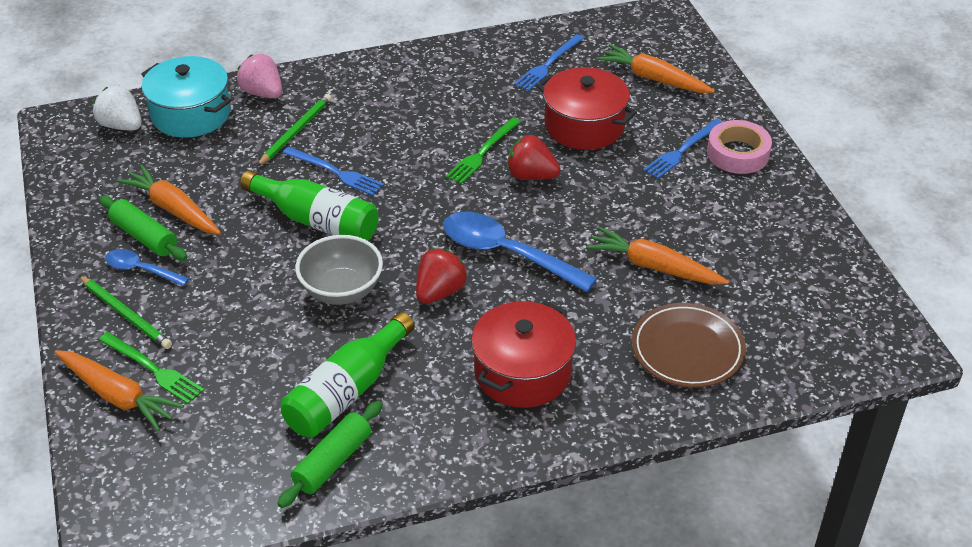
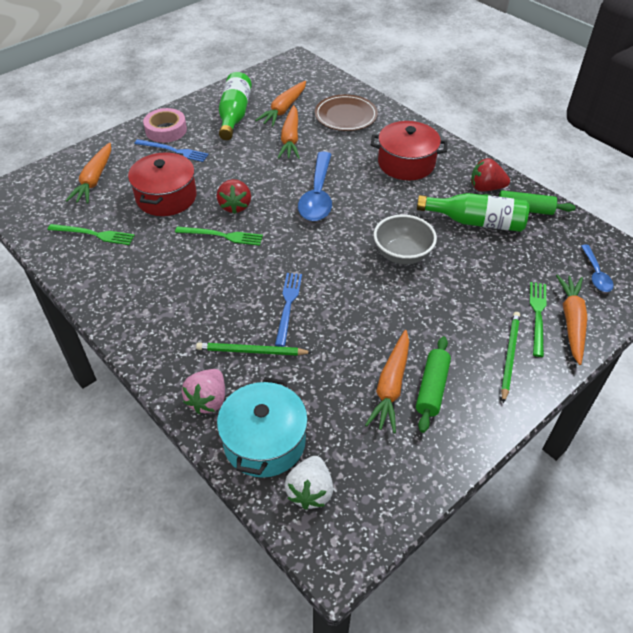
camera: 115 degrees left, 5 degrees up
(141, 270) = (464, 371): blue spoon -> blue spoon (595, 274)
(316, 221) = (347, 294): green bottle -> green bottle (234, 115)
(439, 292) = (370, 212): red strawberry -> red strawberry (486, 188)
(548, 64) = (94, 234): blue fork -> green fork
(740, 283) = (284, 109): none -> orange carrot

